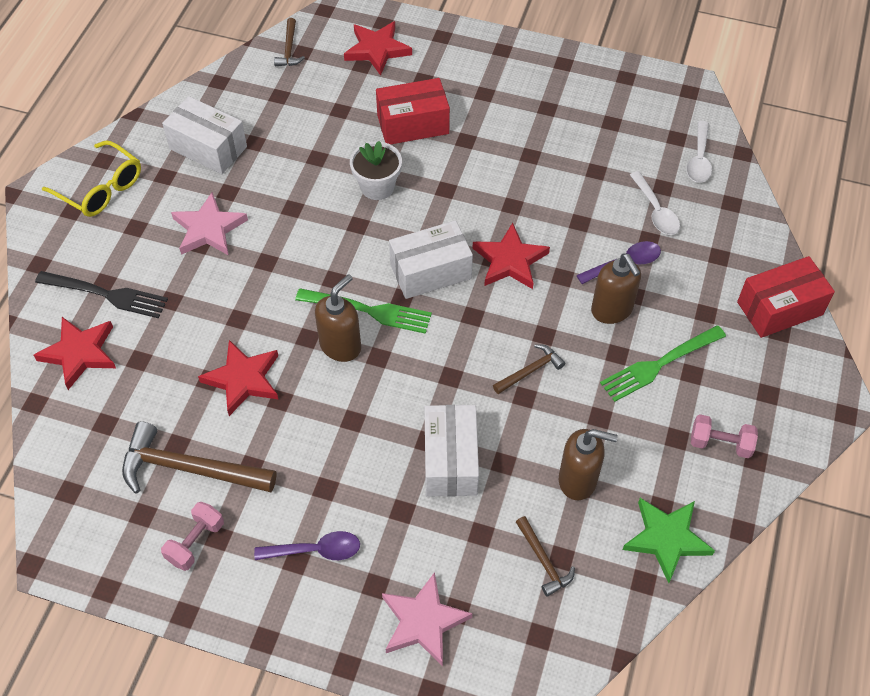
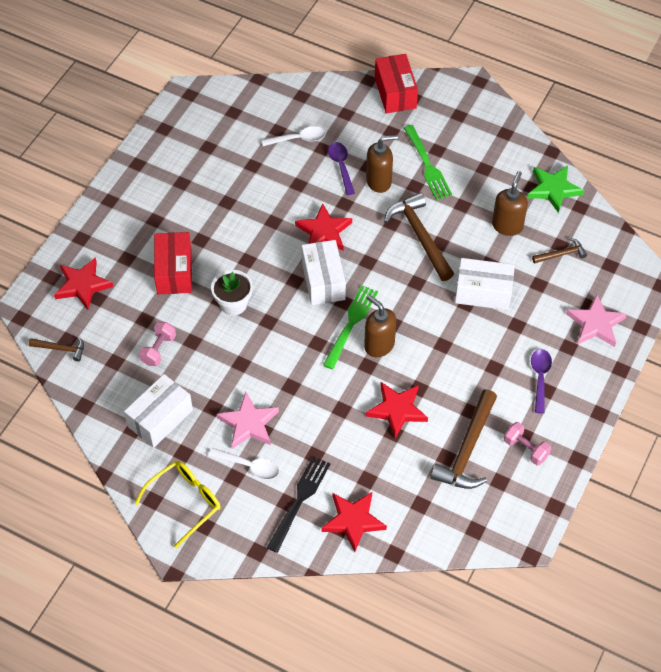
camera: 80 degrees left, 0 degrees up
(530, 371) = (420, 236): brown hammer -> brown hammer, size x1.94
(699, 159) = (257, 104): white spoon -> white spoon (249, 466)
(720, 443) = (491, 148): pink dumbbell -> pink dumbbell (158, 349)

